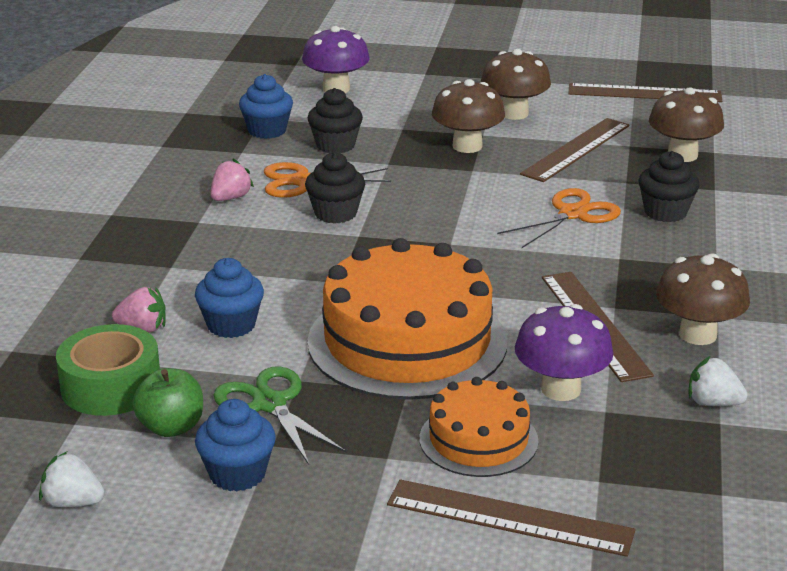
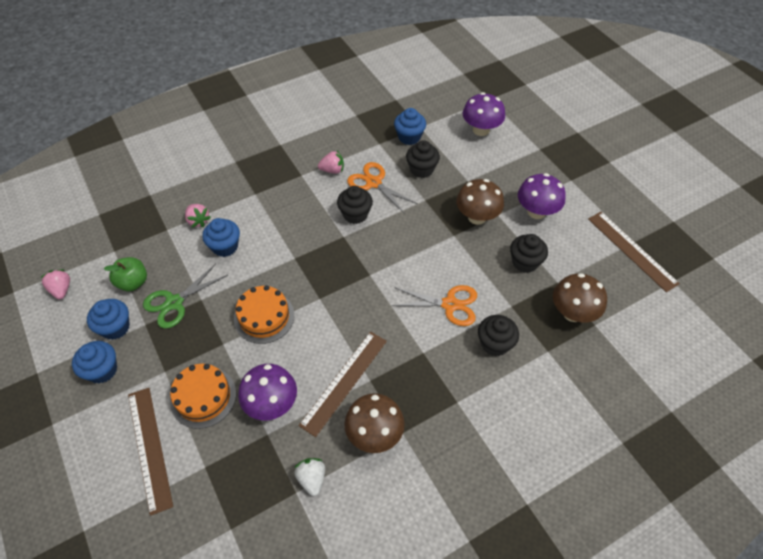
camera: 50 degrees right, 25 degrees up
(73, 502) = (61, 290): white strawberry -> pink strawberry
(111, 386) = (148, 242): green tape -> none
(270, 404) = (174, 302): green scissors -> green scissors turned 150 degrees counterclockwise
(305, 515) = (102, 370): none -> blue cupcake
(407, 341) = (264, 317): orange cake -> orange cake, size x0.54
(514, 113) = (536, 211): brown mushroom -> purple mushroom
(576, 149) = (525, 262): brown ruler -> black cupcake

